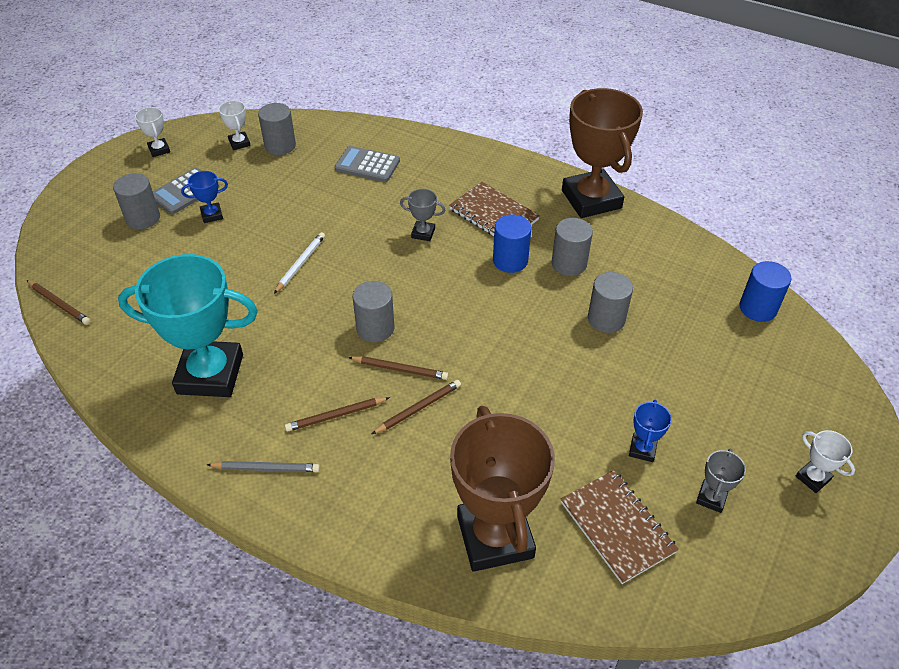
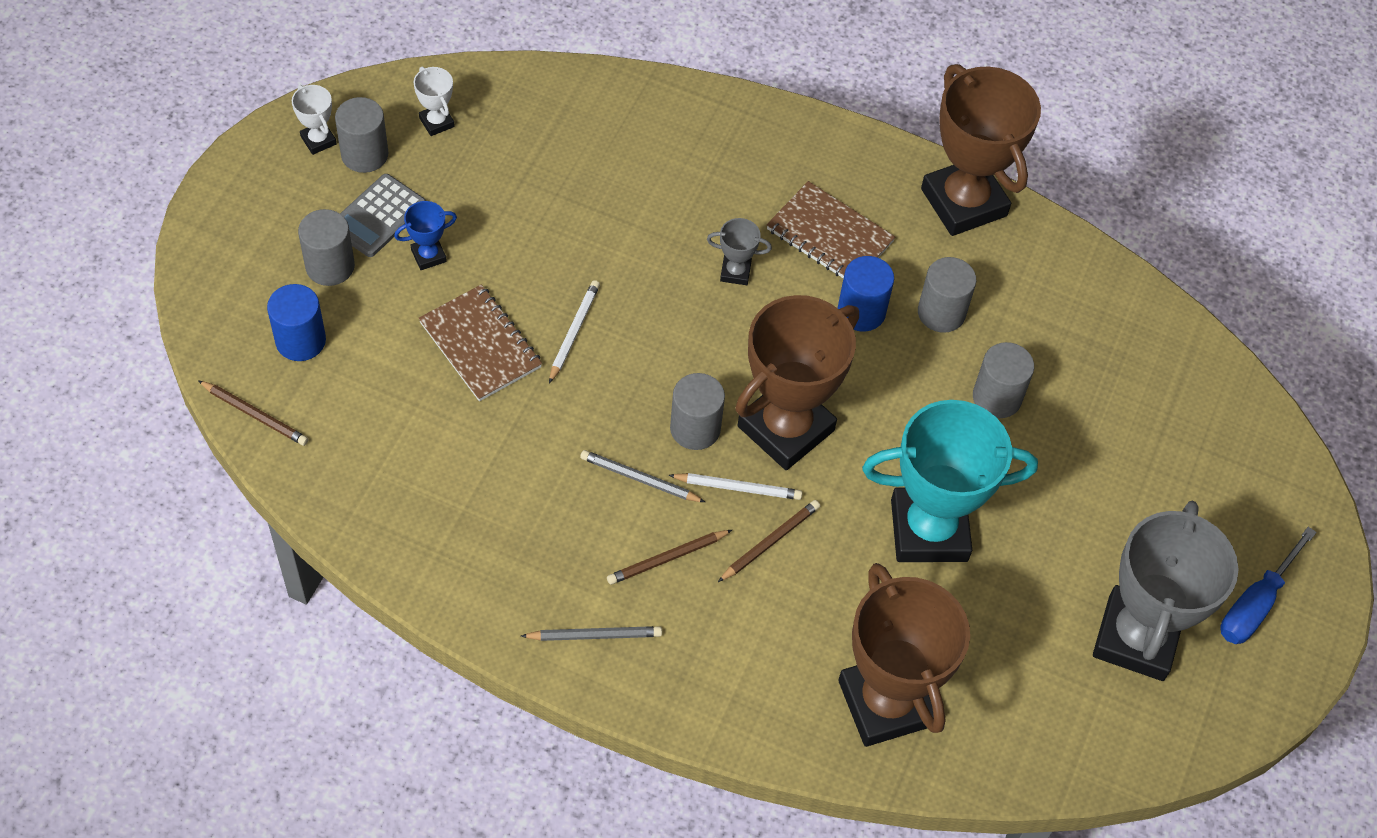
camera: 10 degrees left, 10 degrees up
(210, 374) = (491, 509): turquoise trophy -> turquoise trophy (929, 530)
(280, 146) = (499, 125): grey cylinder -> grey cylinder (364, 154)
(326, 359) = (639, 479): none -> grey pencil
(367, 165) = (635, 155): grey calculator -> none
(400, 369) = (738, 488): brown pencil -> white pencil
(443, 331) = (785, 428): none -> brown trophy
(617, 527) = (1027, 681): brown notebook -> brown notebook (480, 345)
(642, 449) = (1052, 580): blue trophy -> none
(711, 498) = (1136, 638): grey trophy -> grey trophy, size x2.42
(758, 308) = (1192, 370): blue cylinder -> blue cylinder (300, 340)
(812, 478) = (1254, 604): white trophy -> blue screwdriver

